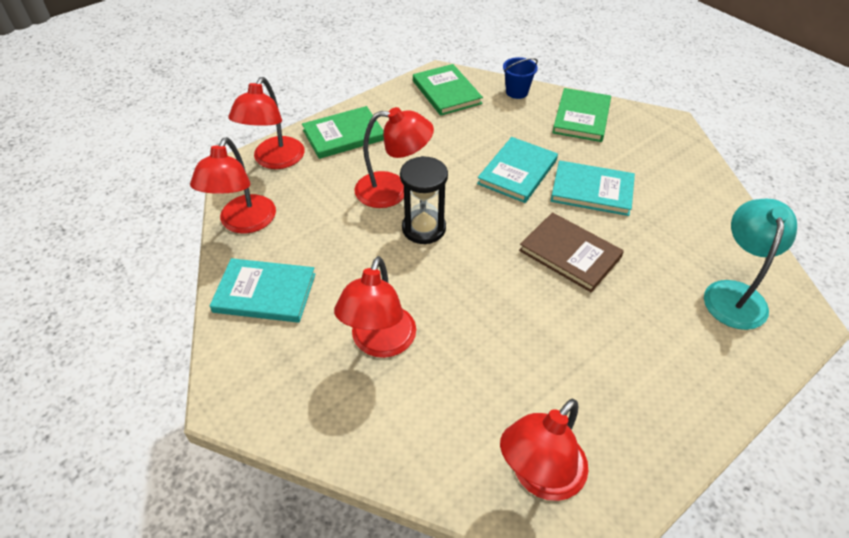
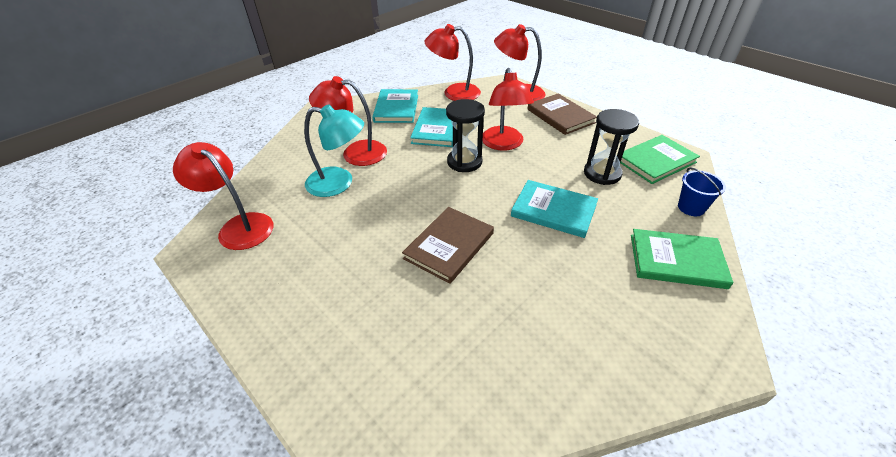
camera: 85 degrees right, 5 degrees down
(344, 135) = (560, 116): green book -> brown book
(462, 129) = (602, 173): none -> black hourglass
(592, 190) = (545, 265): turquoise book -> turquoise book (437, 129)
(734, 294) = (405, 384): turquoise lamp -> turquoise lamp (339, 183)

